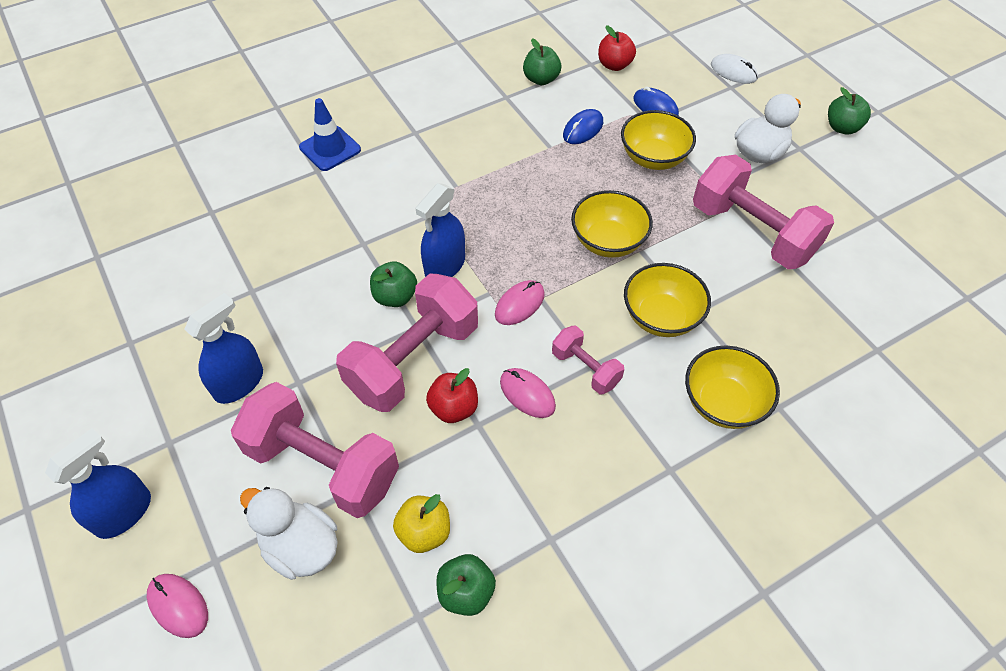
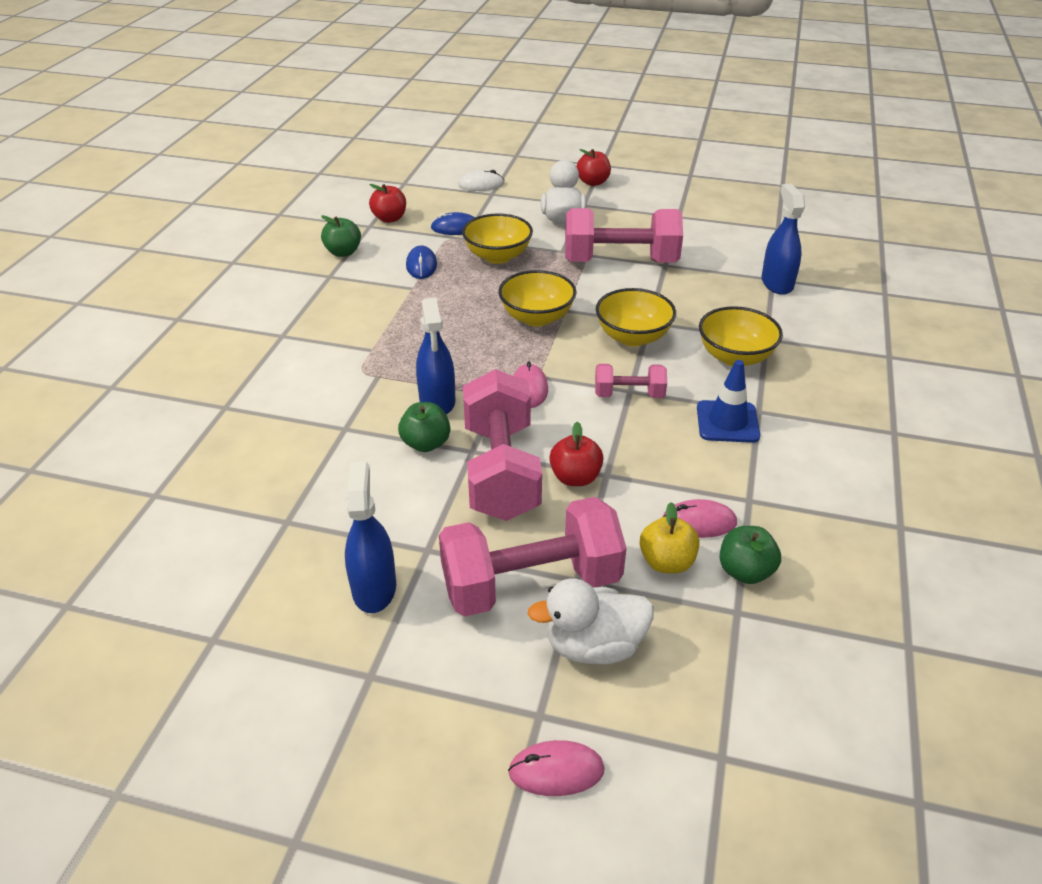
camera: 45 degrees left, 15 degrees down
(123, 513) = (404, 757): blue spray bottle -> blue spray bottle (777, 283)
(330, 148) = (215, 386): blue traffic cone -> blue traffic cone (727, 422)
(527, 394) = (613, 434): pink mouse -> pink mouse (699, 522)
(842, 127) = (593, 182): green apple -> red apple

